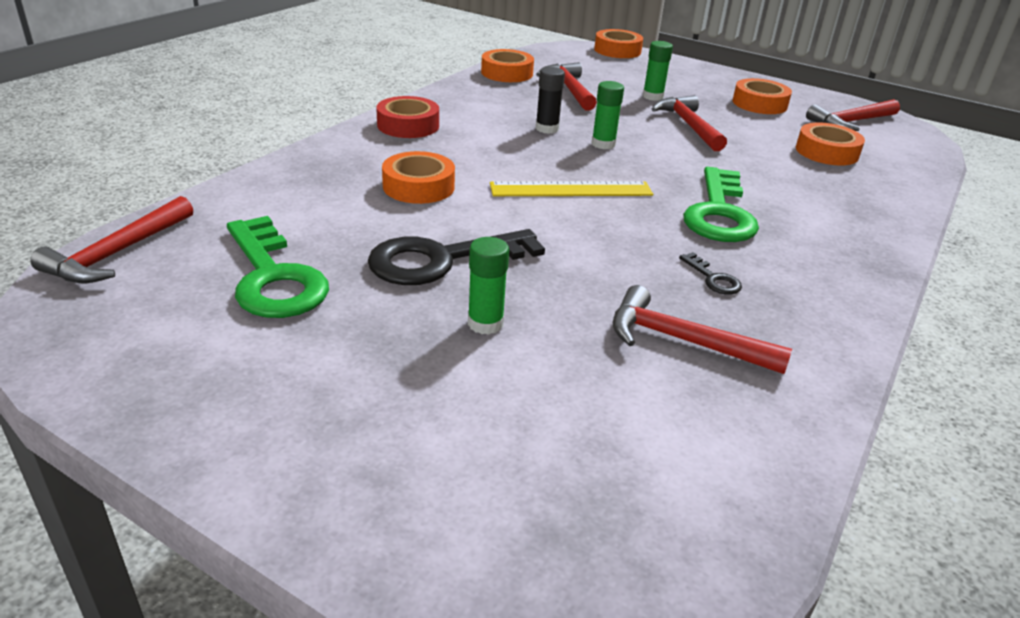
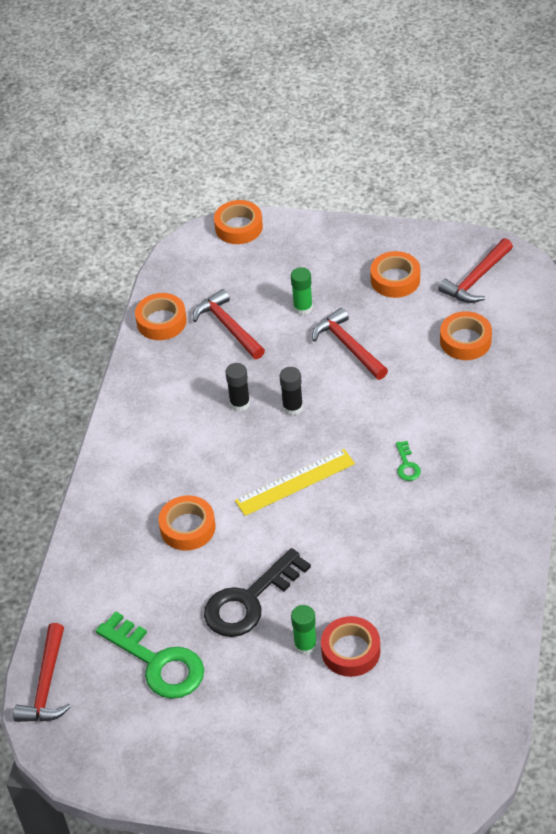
camera: 15 degrees left, 15 degrees up
(408, 125) = (130, 449): red tape -> red tape (350, 651)
(603, 144) = (292, 407): green glue stick -> black glue stick
(683, 341) = (423, 610): red hammer -> none
(713, 278) = (423, 543): black key -> none
(719, 212) = (406, 465): green key -> green key, size x0.43

